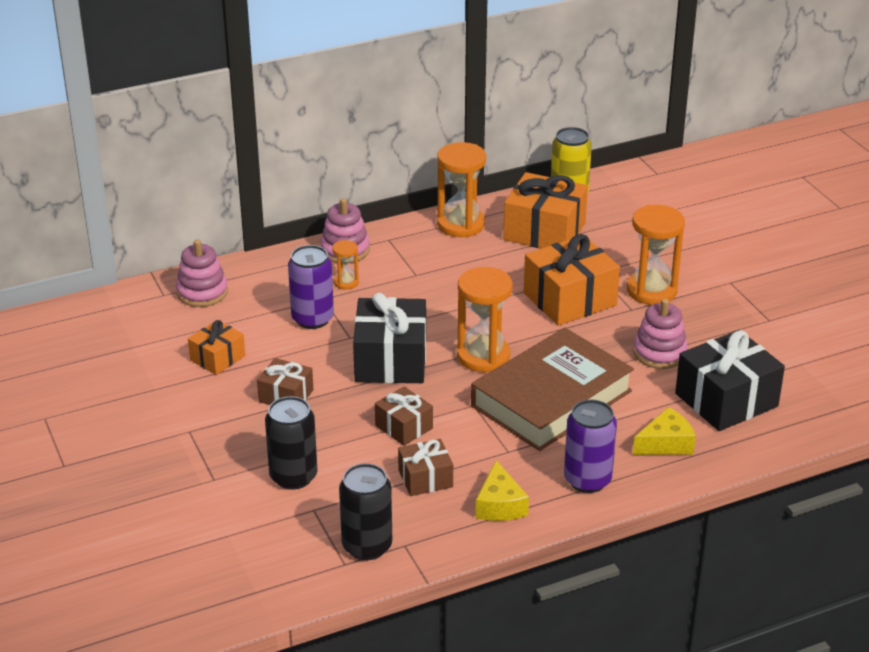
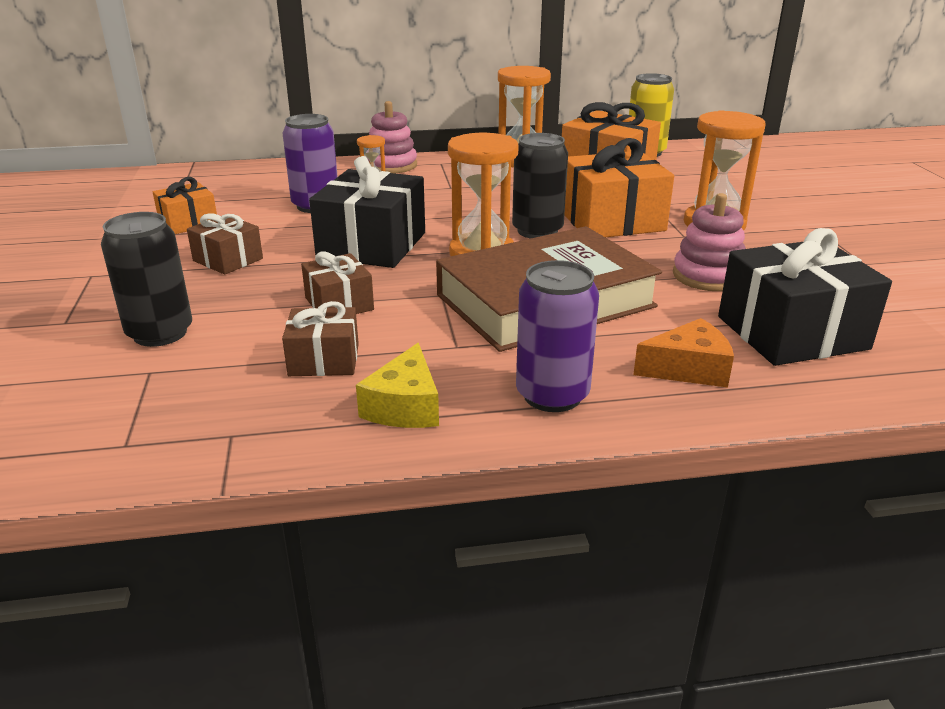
camera: 15 degrees right, 5 degrees down
(202, 292) = (225, 178): pink stacking toy -> none
(367, 546) = (177, 427): black can -> black can (537, 231)
(666, 443) = (688, 369): yellow cheese -> orange cheese

